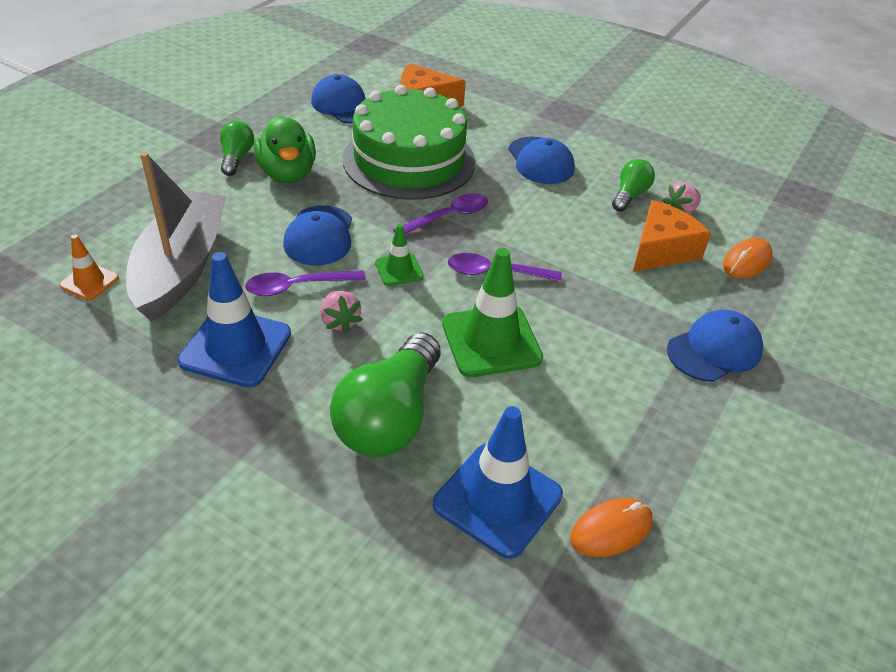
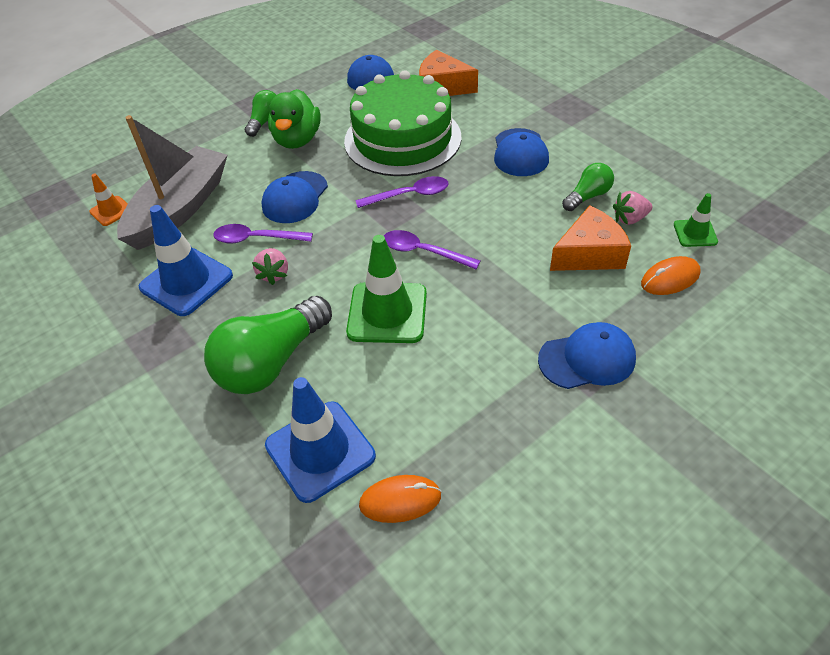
camera: 25 degrees right, 5 degrees up
(399, 270) = (343, 237): green traffic cone -> green traffic cone (695, 233)

